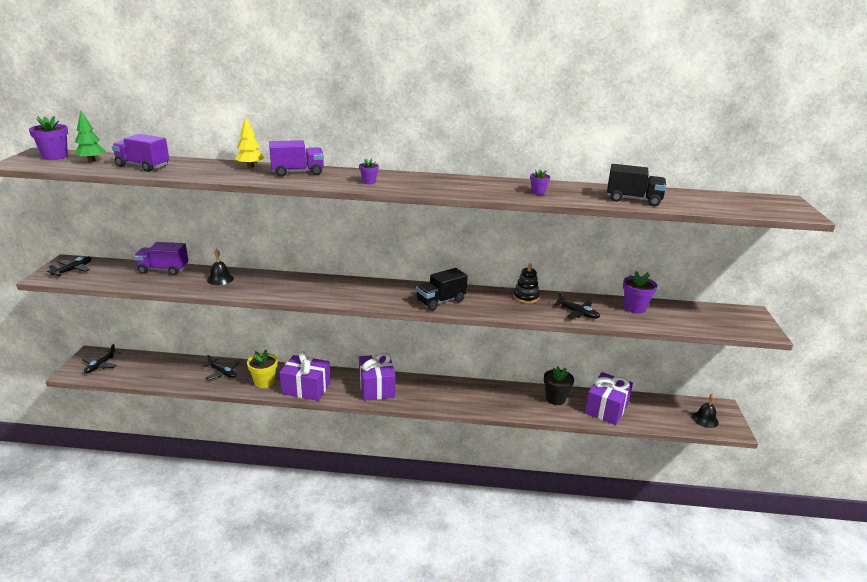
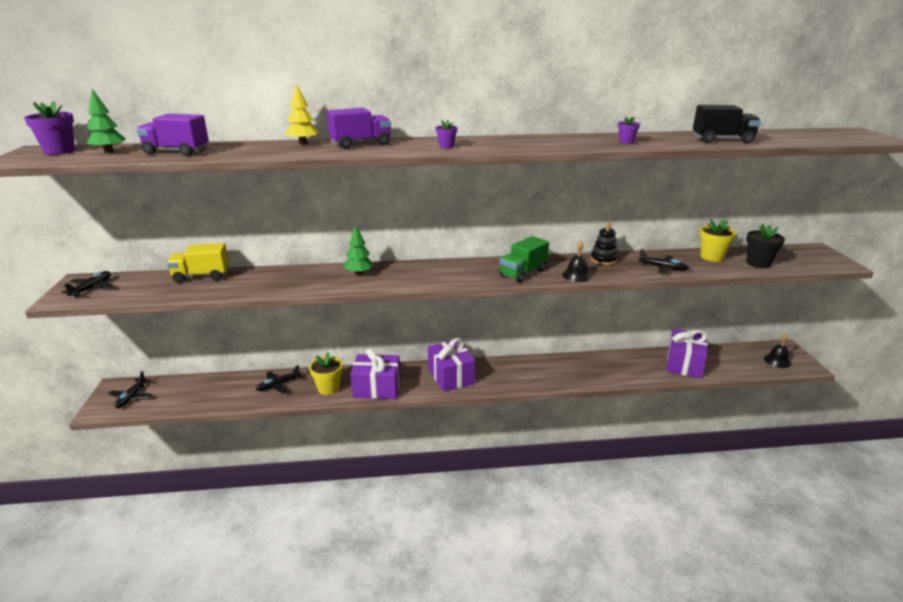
camera: 10 degrees left, 0 degrees up
(163, 270) = (201, 276): purple truck -> yellow truck
(220, 279) = (273, 278): black bell -> black bell (576, 275)
(223, 373) = (278, 385): black plane -> black plane turned 120 degrees clockwise
(295, 283) = (359, 273): none -> green tree
(441, 301) = (523, 273): black truck -> green truck
(555, 399) = (632, 362): black flower pot -> black flower pot (758, 263)
(635, 308) = (711, 257): purple flower pot -> yellow flower pot

